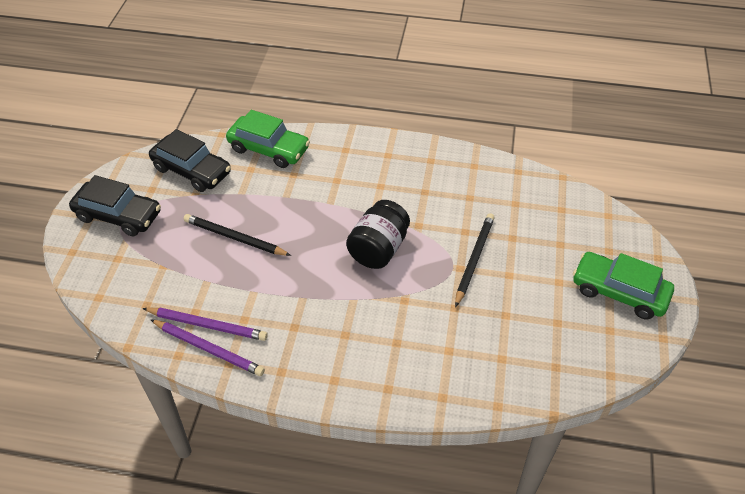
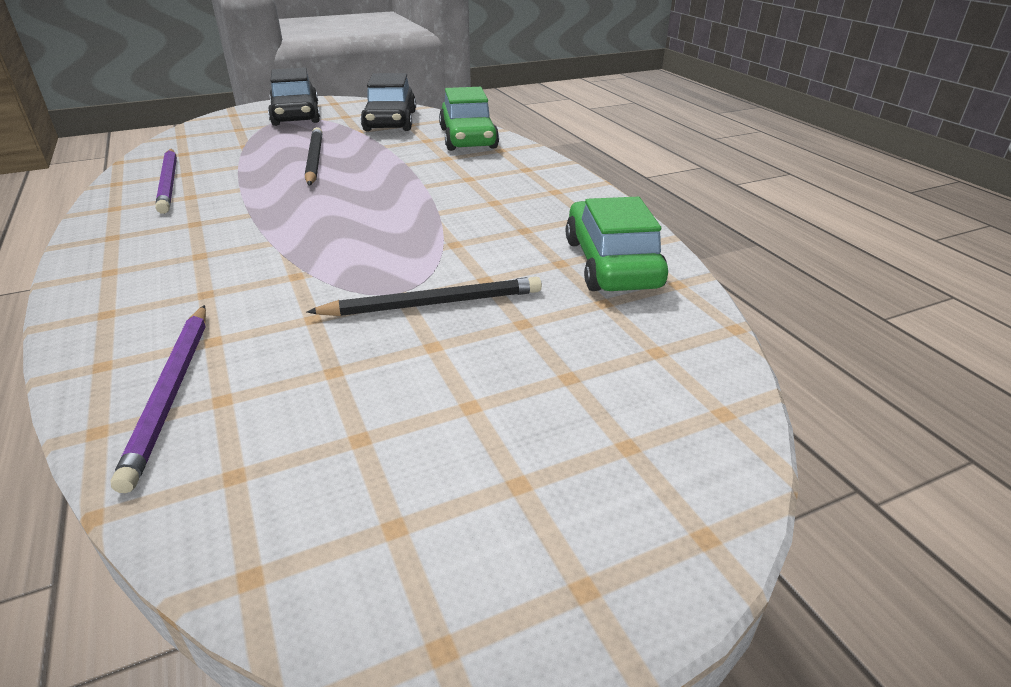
camera: 55 degrees right, 15 degrees down
(209, 349) = (132, 192): purple pencil -> purple pencil (172, 392)
(378, 249) = (378, 231): black jar -> none
(619, 292) = (524, 503): green car -> green car (611, 263)

